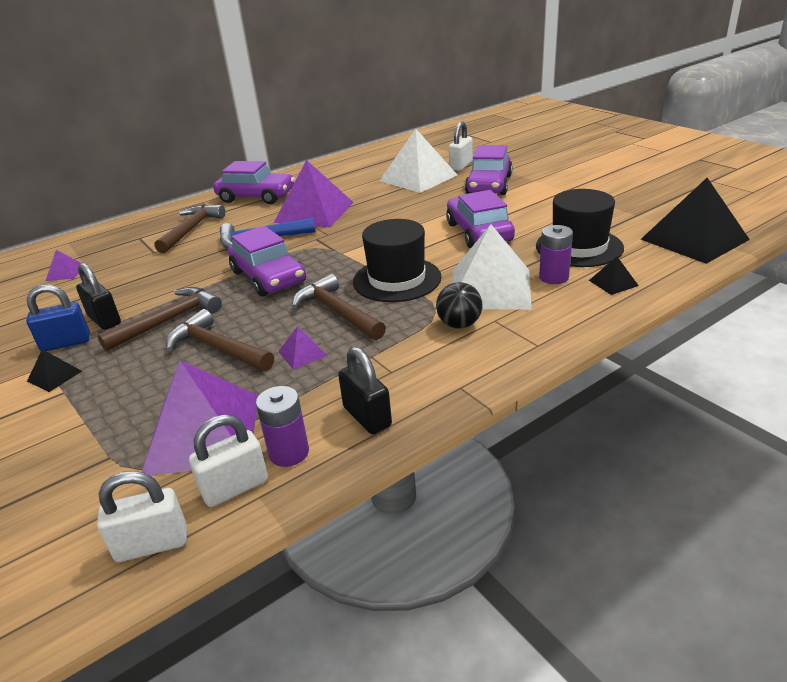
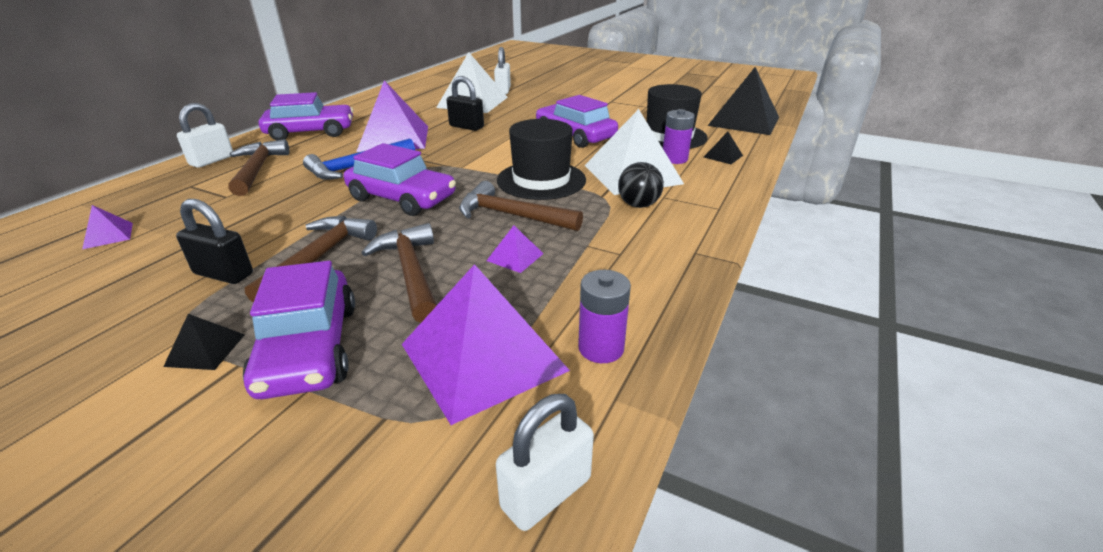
camera: 30 degrees left, 0 degrees up
(66, 343) = (187, 309): blue padlock -> none
(217, 348) = (411, 272): brown hammer -> brown hammer turned 60 degrees clockwise
(235, 487) = (580, 398): white padlock -> white padlock (212, 160)
(367, 417) = (642, 295): black padlock -> black padlock (466, 127)
(489, 185) = (544, 102): purple car -> purple car (309, 348)

